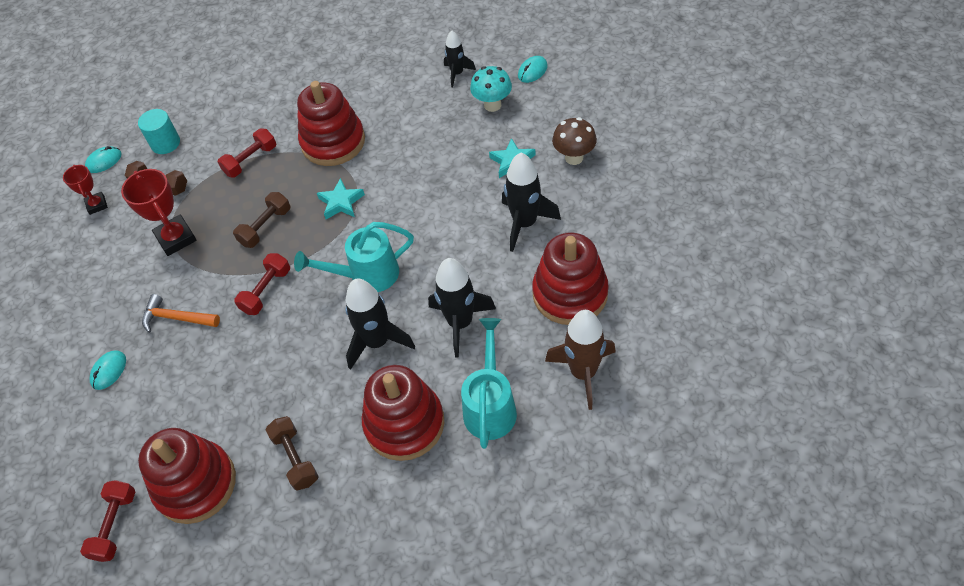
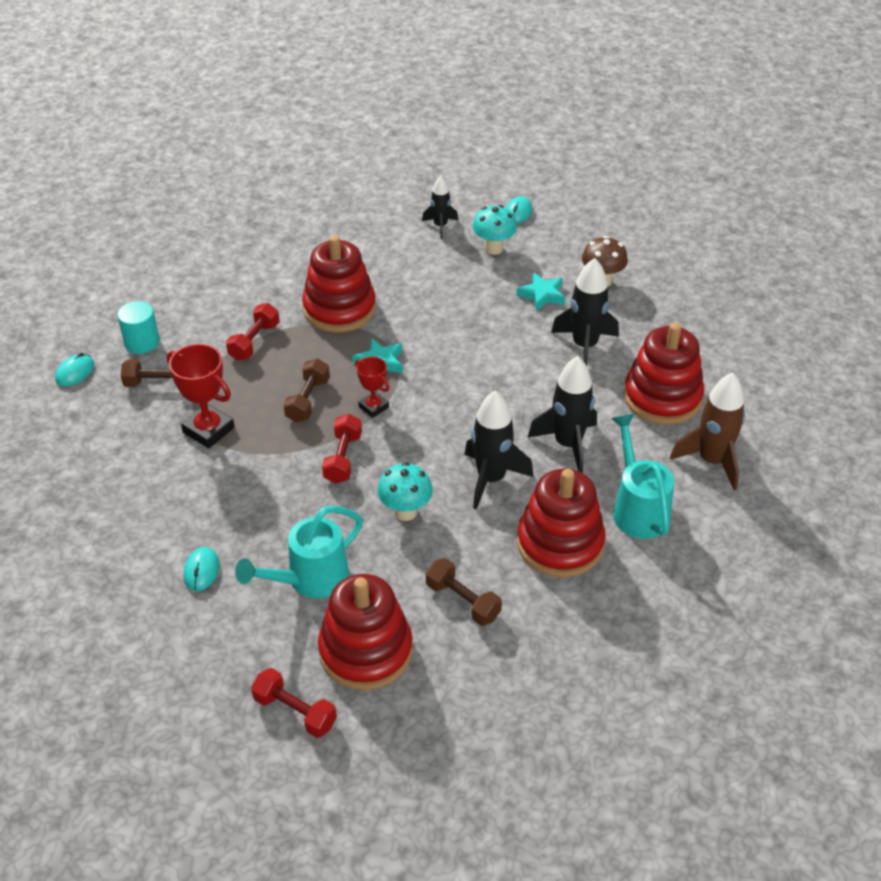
camera: 25 degrees left, 10 degrees down
(97, 205) = (91, 416): red trophy -> red trophy (373, 407)
(115, 525) = (295, 711): red dumbbell -> red dumbbell turned 45 degrees counterclockwise
(176, 318) = (253, 504): orange hammer -> none
(291, 356) = (405, 512): none -> turquoise mushroom
(367, 275) = (446, 422): turquoise watering can -> turquoise watering can (310, 579)

